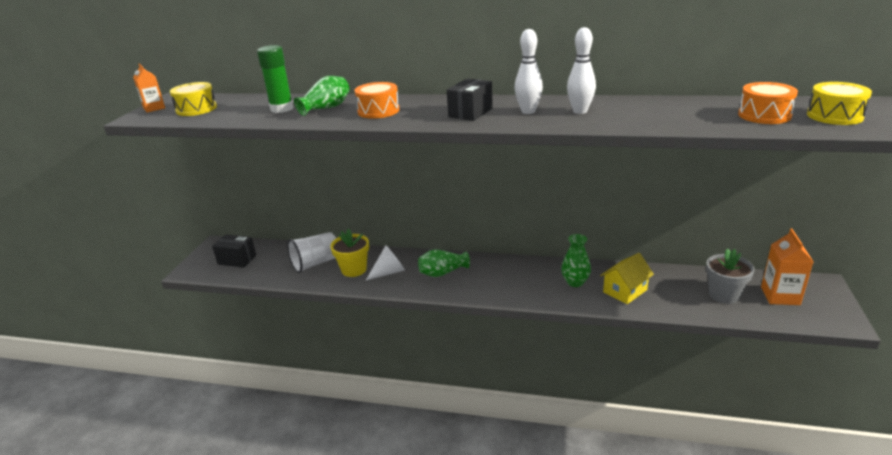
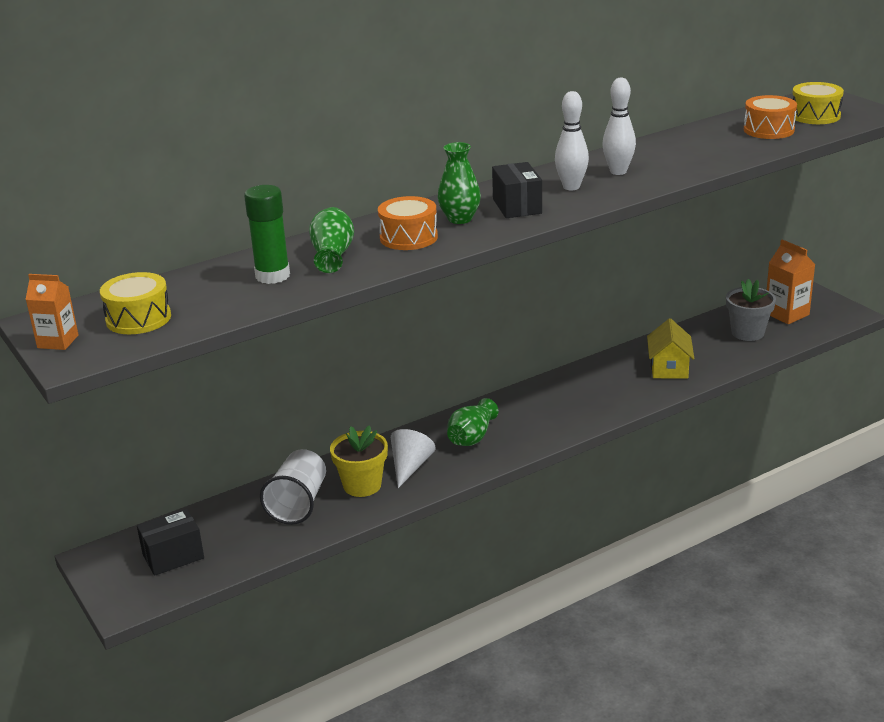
camera: 45 degrees left, 0 degrees up
(575, 282) = (615, 381): green vase -> green vase (460, 219)

